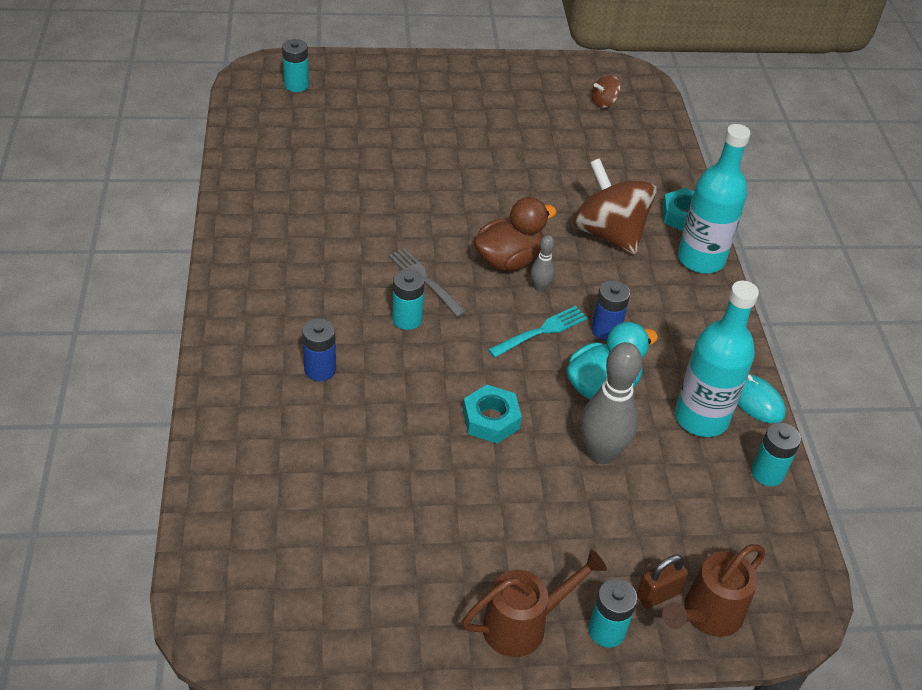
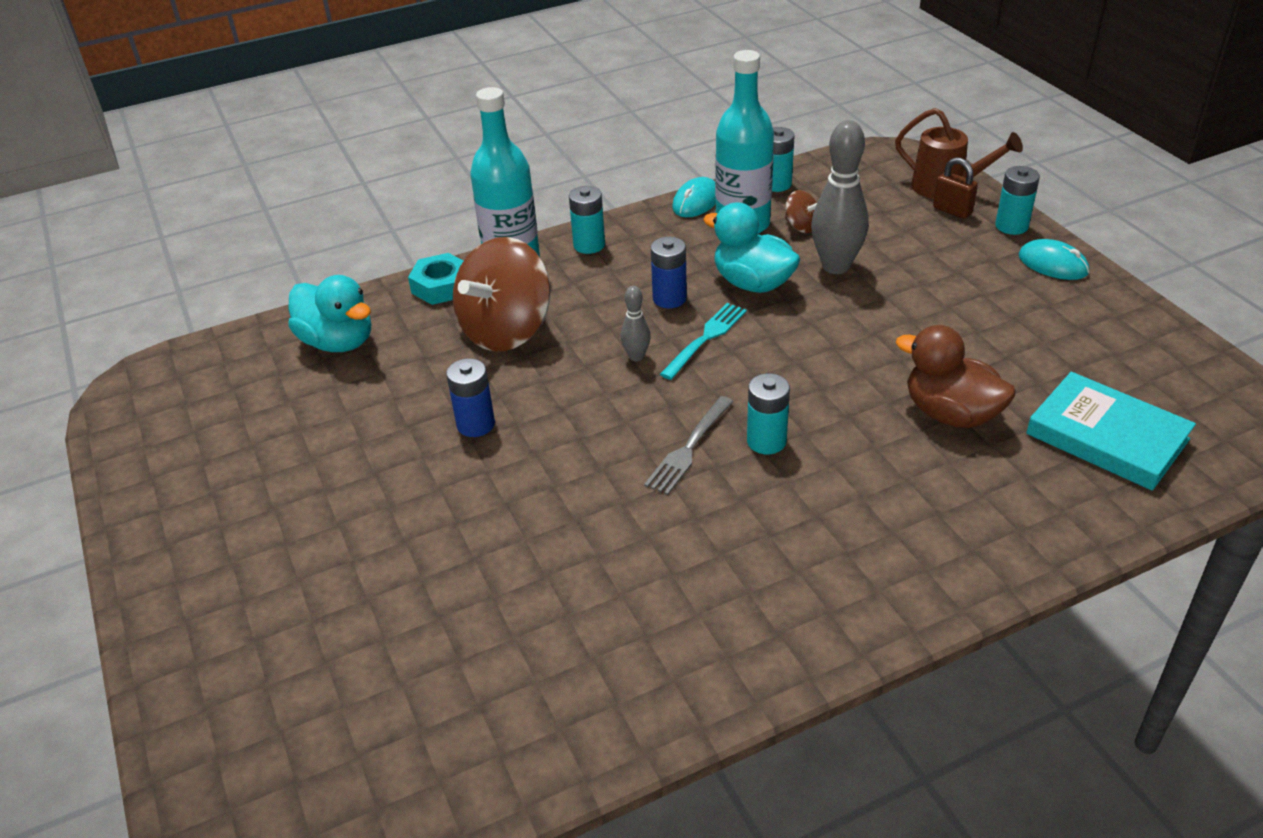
camera: 105 degrees left, 5 degrees down
(283, 511) = (1107, 437): none -> turquoise book
(296, 85) = (283, 780): turquoise battery -> turquoise battery (589, 245)
(320, 369) = (904, 483): blue battery -> blue battery (476, 424)
(491, 419) = (857, 338): turquoise nut -> none
(508, 260) = (605, 392): brown duck -> brown duck (951, 414)
(523, 624) = (1053, 264): brown watering can -> turquoise mouse
(541, 331) = (705, 338): turquoise fork -> turquoise fork turned 90 degrees clockwise
(603, 102) = (218, 395): brown spinning top -> brown spinning top (801, 226)
(636, 157) = (338, 342): none -> turquoise duck

